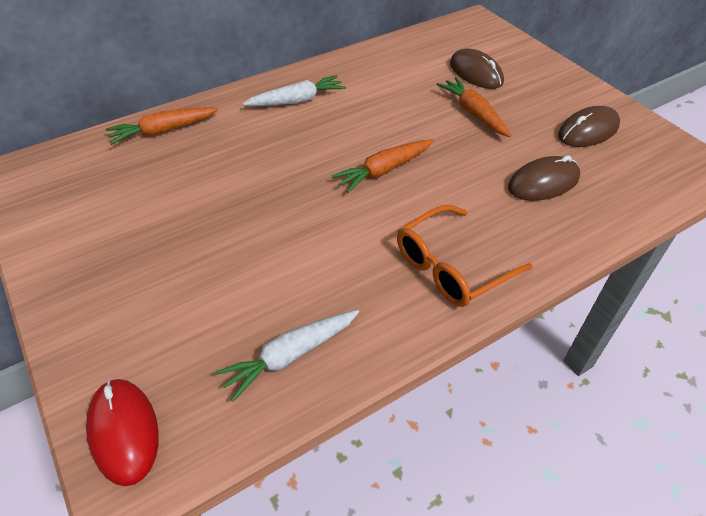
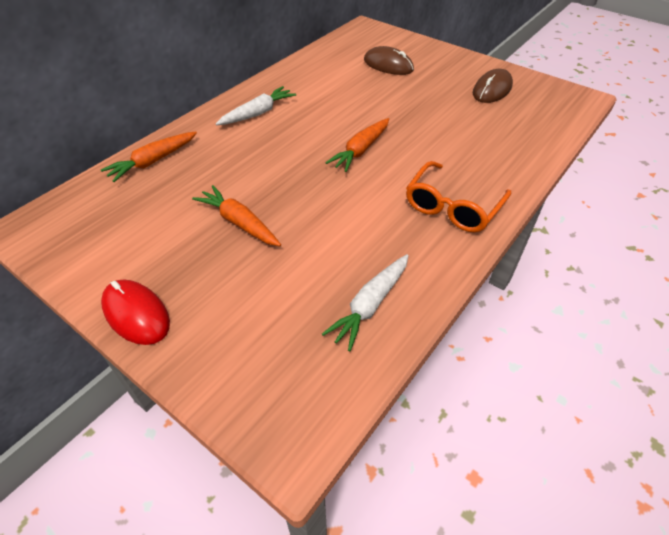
camera: 20 degrees left, 0 degrees up
(123, 431) = (267, 406): red mouse -> red mouse (136, 314)
(473, 113) = (403, 94): orange carrot -> orange carrot (239, 223)
(543, 182) = (482, 132): brown mouse -> none

